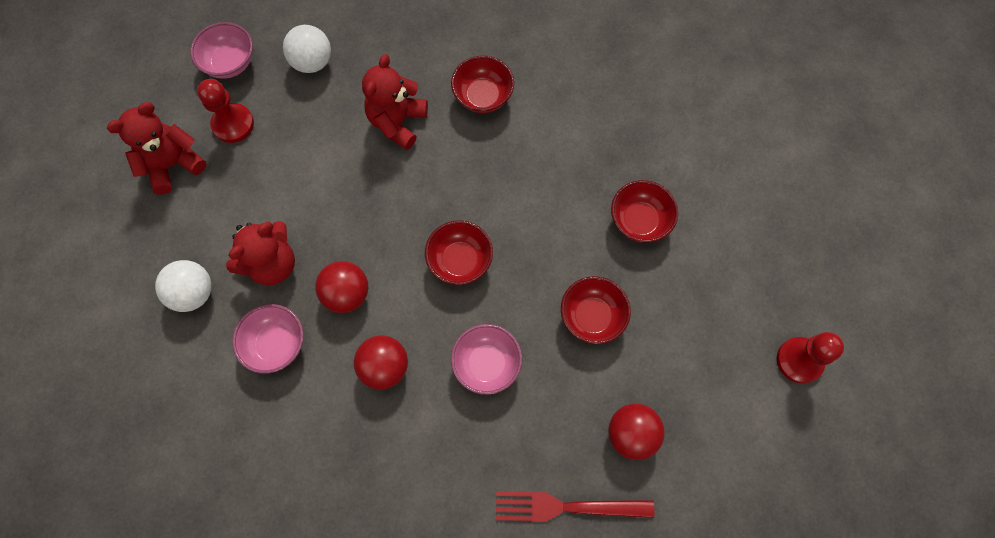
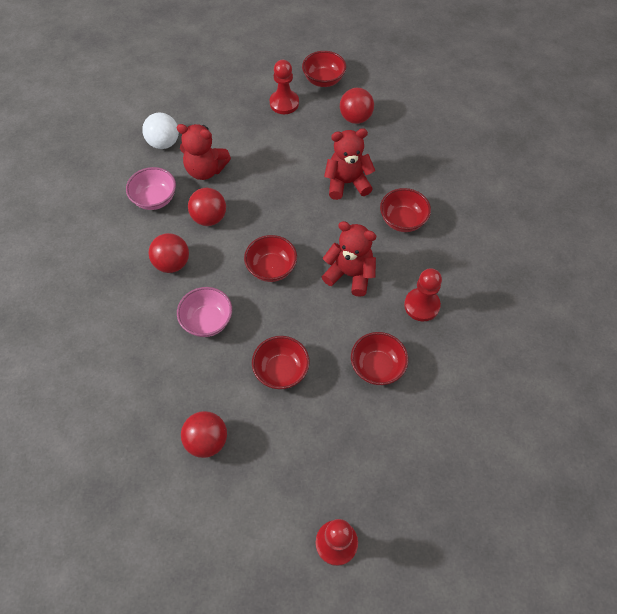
camera: 60 degrees right, 10 degrees down
(173, 164) = (238, 90): red teddy bear -> red teddy bear (350, 274)
(230, 63) = (323, 80): pink bowl -> red bowl
(312, 62) = (355, 118): white ball -> red ball
(565, 507) = (131, 421): red fork -> none
(595, 139) = (421, 305): none -> red pawn

